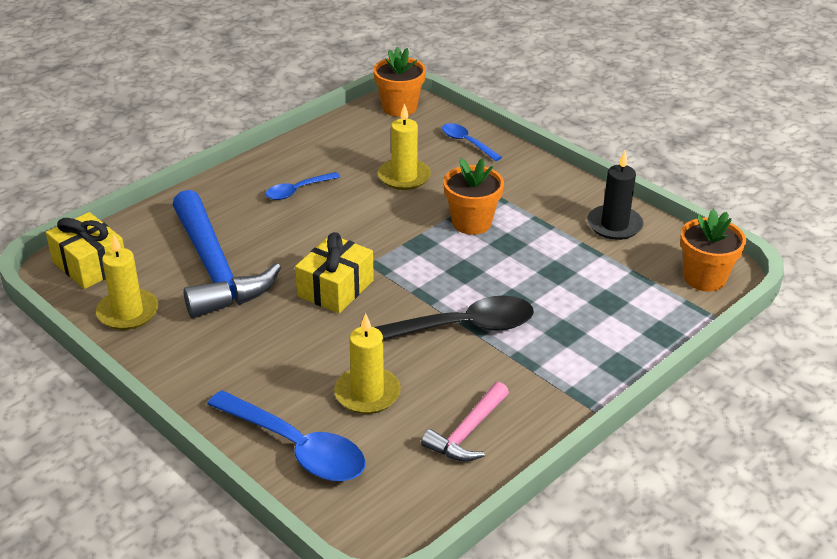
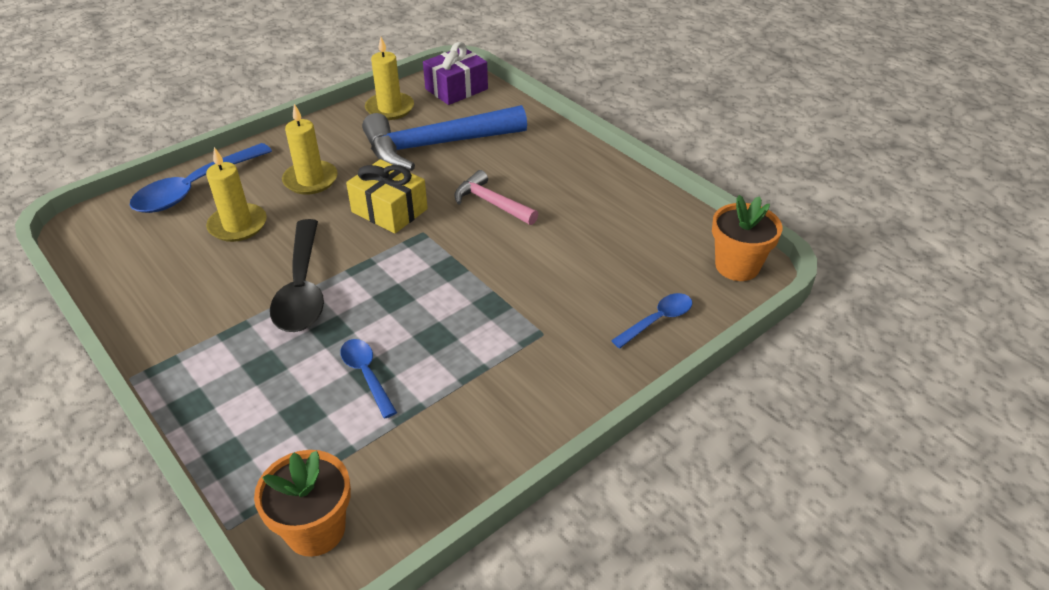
camera: 95 degrees right, 5 degrees up
(90, 265) = (456, 89): yellow gift -> purple gift
(297, 191) = (555, 189): blue spoon -> blue spoon (366, 375)
(404, 177) = (579, 263): yellow candle -> yellow candle (310, 180)
(467, 432) = (158, 281): pink hammer -> pink hammer (491, 203)
(471, 223) = (481, 310): orange flower pot -> none
(614, 225) = (455, 447): black candle -> none

